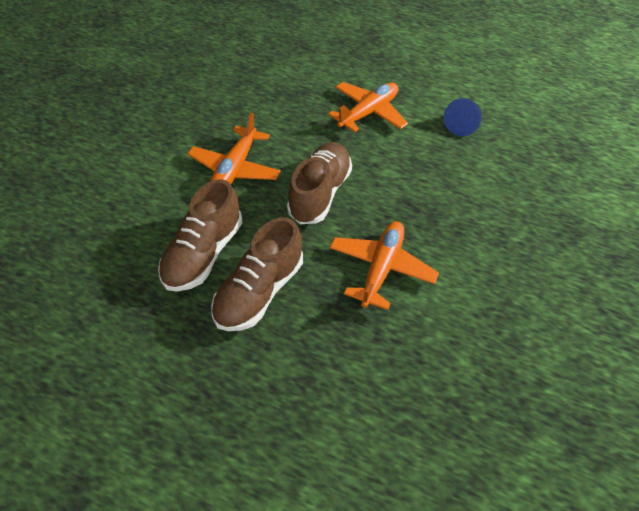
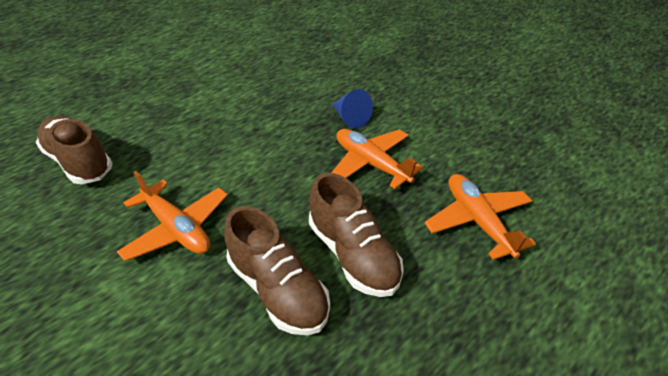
camera: 65 degrees left, 10 degrees down
(320, 193) = (262, 174): brown shoe -> brown shoe (79, 162)
(368, 113) = (190, 112): orange plane -> orange plane (477, 221)
(461, 125) = (253, 69): blue cone -> blue cone (350, 118)

